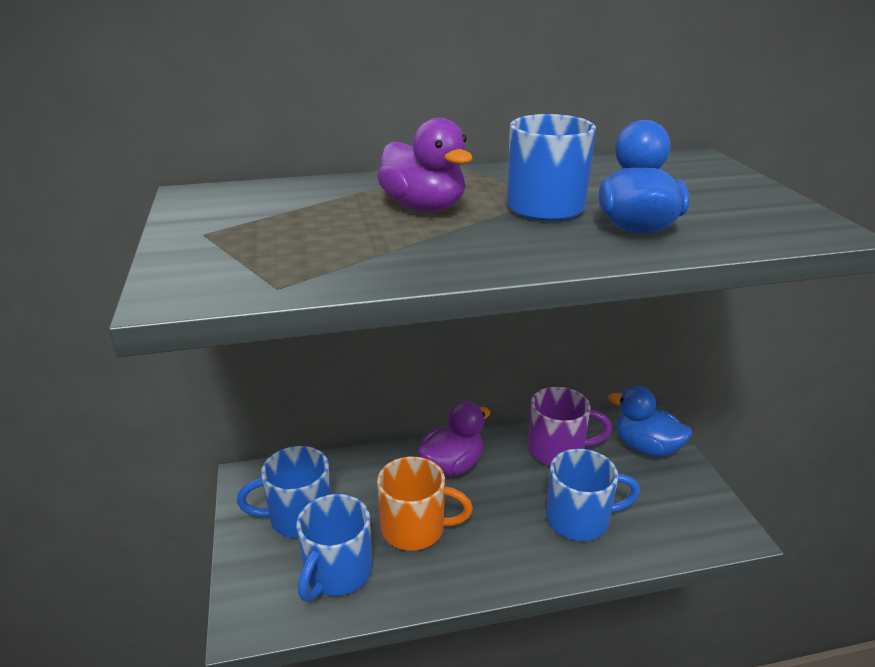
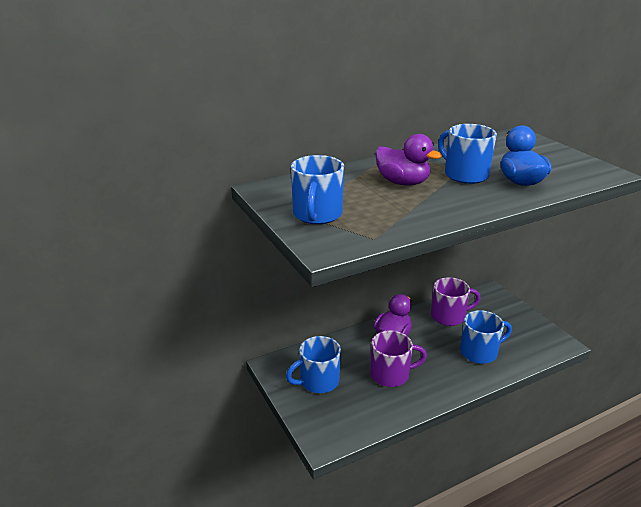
camera: 15 degrees left, 0 degrees up
(337, 573) = (360, 406): blue mug -> blue mug (317, 215)
(415, 528) = (391, 374): orange mug -> purple mug
(646, 448) = (497, 306): blue duck -> none

